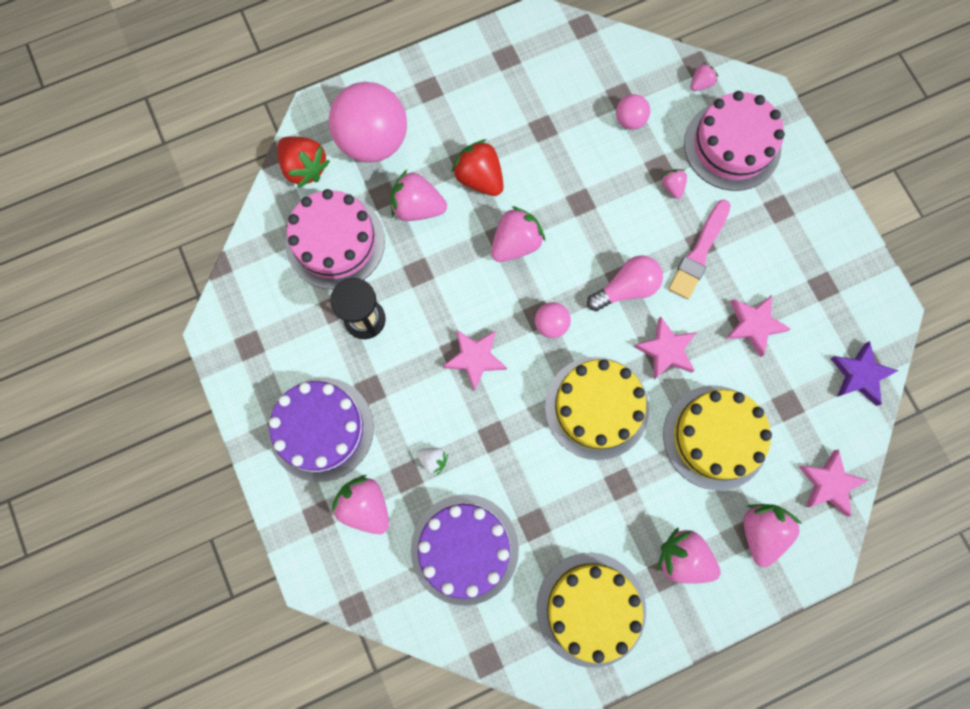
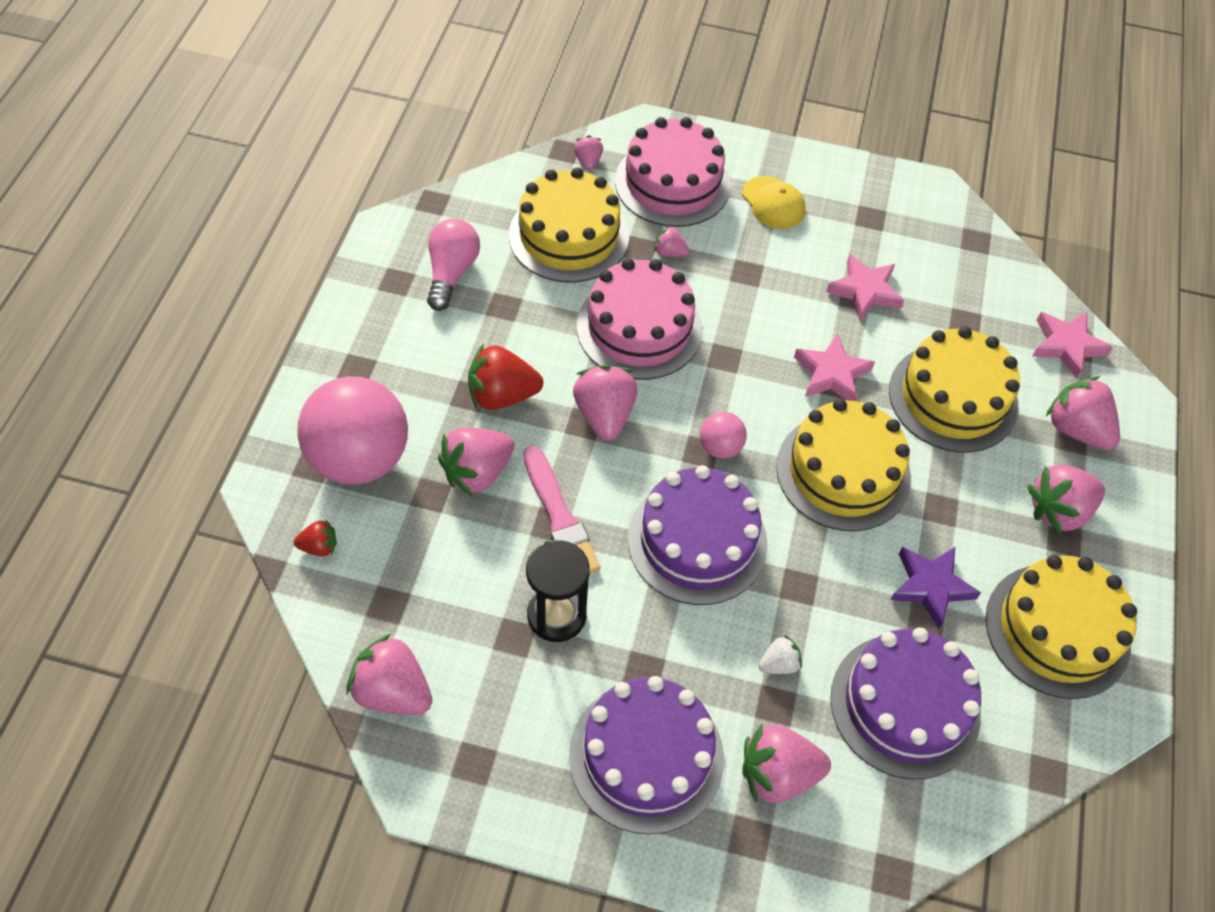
camera: 55 degrees left, 20 degrees down
(255, 273) = (392, 691): none -> pink strawberry
(304, 168) = (319, 547): red strawberry -> red strawberry, size x0.52
(335, 241) = (437, 579): pink cake -> pink cake (639, 328)
(475, 358) = (697, 541): pink star -> purple cake
(626, 288) = (739, 360): pink light bulb -> pink light bulb (451, 273)
(629, 120) = (569, 236): pink ball -> yellow cake
(699, 252) = (755, 280): pink brush -> pink brush (559, 517)
(775, 217) = (773, 203): none -> yellow cap
(860, 375) = (978, 252): purple star -> purple star (931, 586)

